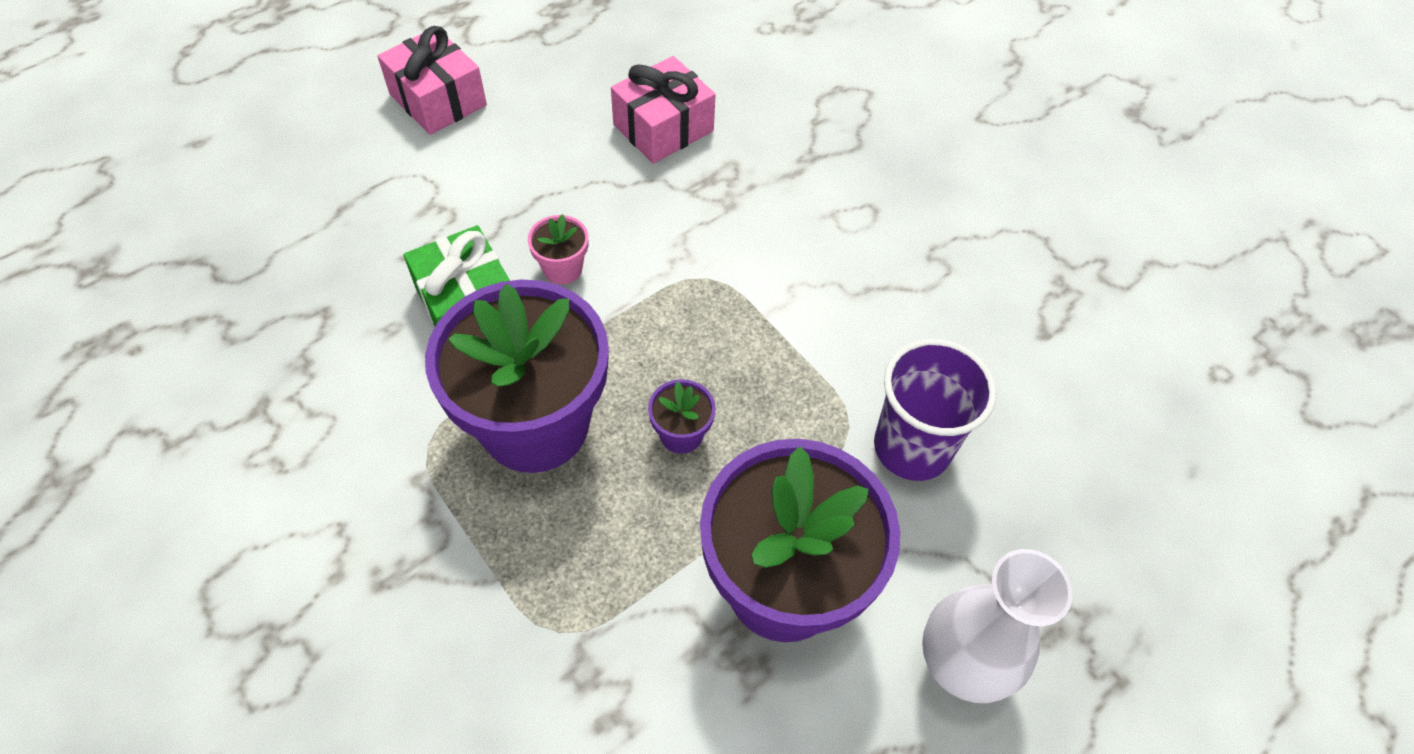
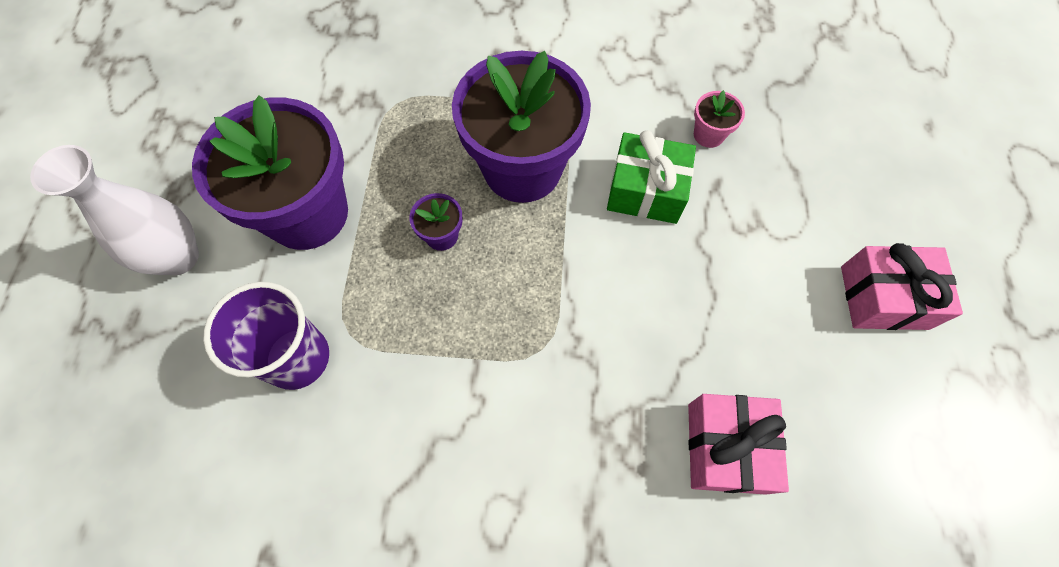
camera: 135 degrees right, 10 degrees up
(562, 269) = (630, 263): pink flower pot -> pink flower pot (708, 135)

